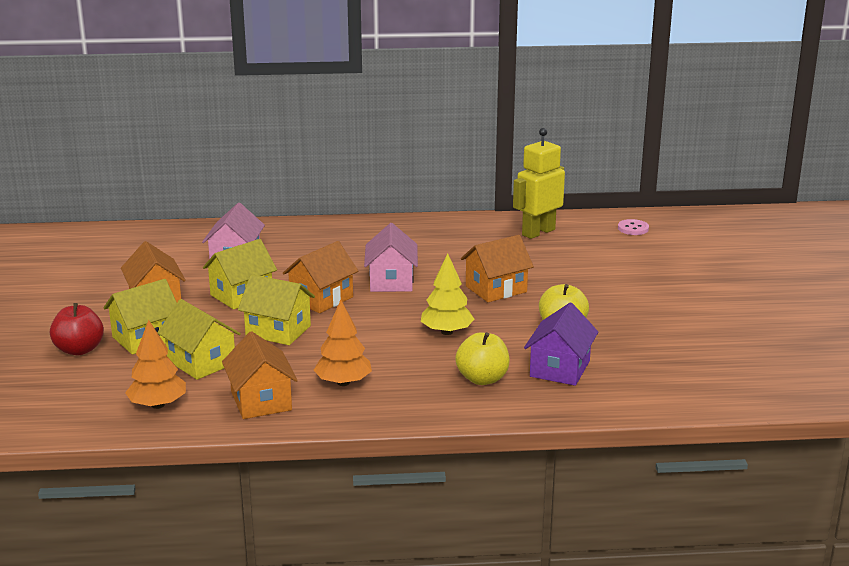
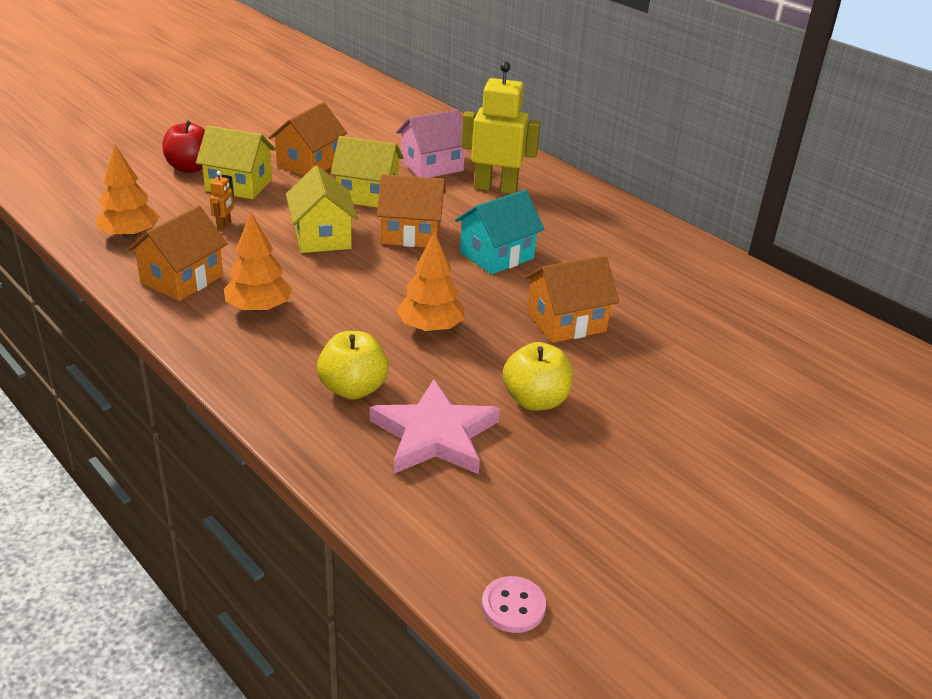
camera: 50 degrees right, 10 degrees up
(201, 362) = (224, 225): yellow house -> orange robot
(391, 281) = (496, 255): pink house -> turquoise house
(447, 332) = (430, 328): yellow tree -> orange tree
(496, 289) = (566, 322): orange house -> orange house turned 45 degrees counterclockwise
(538, 232) = (742, 299): yellow robot -> yellow robot (495, 188)
(560, 369) = (435, 435): purple house -> pink star
(633, 228) = (864, 361): pink button -> pink button (513, 606)

